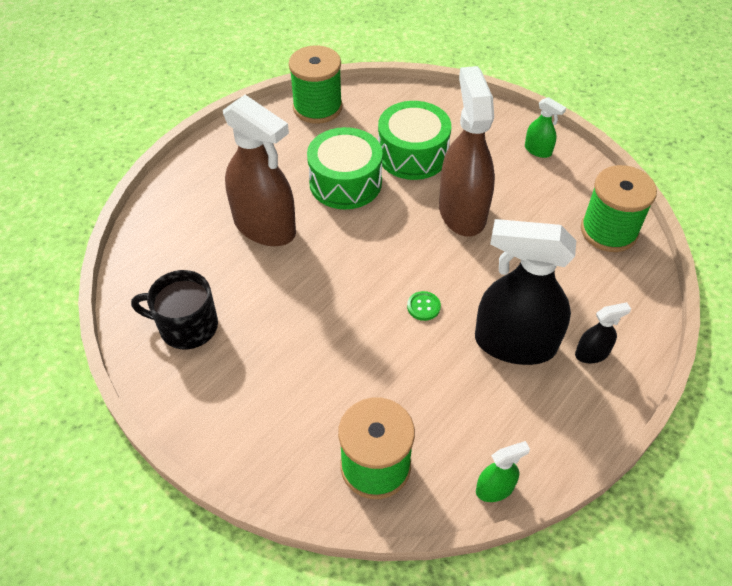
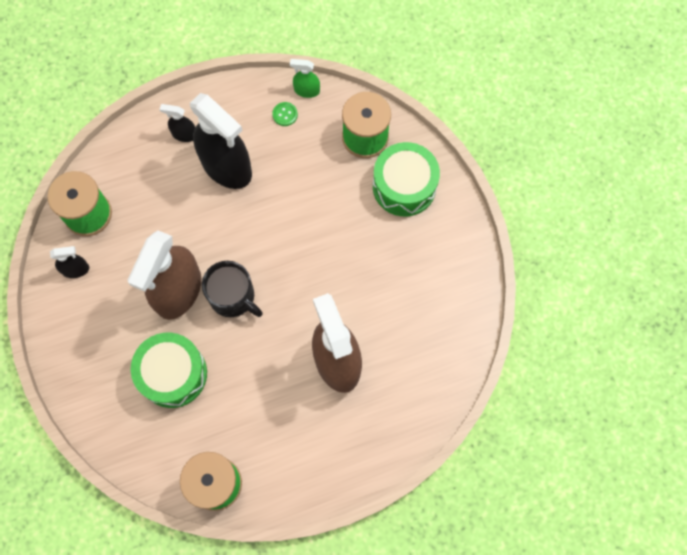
camera: 150 degrees left, 20 degrees up
(187, 326) = (435, 298): black mug -> black mug (233, 296)
(345, 182) = (247, 373): green drum -> green drum (404, 186)
(423, 307) = (265, 225): green button -> green button (285, 114)
(538, 150) = (69, 319): green spray bottle -> none
(571, 185) = (76, 269): none -> black spray bottle

